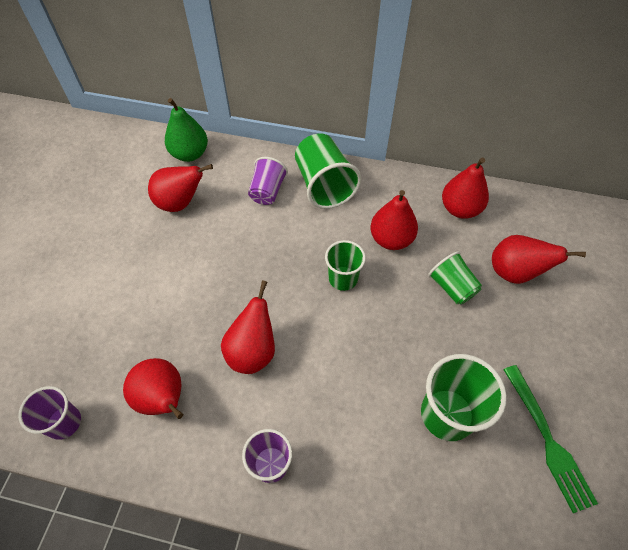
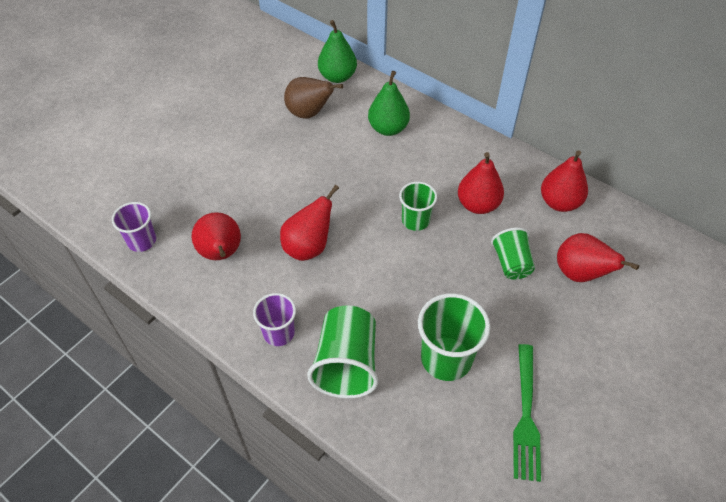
camera: 25 degrees right, 5 degrees down
(180, 203) = (309, 113): red pear -> brown pear
(267, 191) = (388, 128): purple cup -> green pear
(324, 185) = (441, 140): green cup -> green cup (346, 364)

